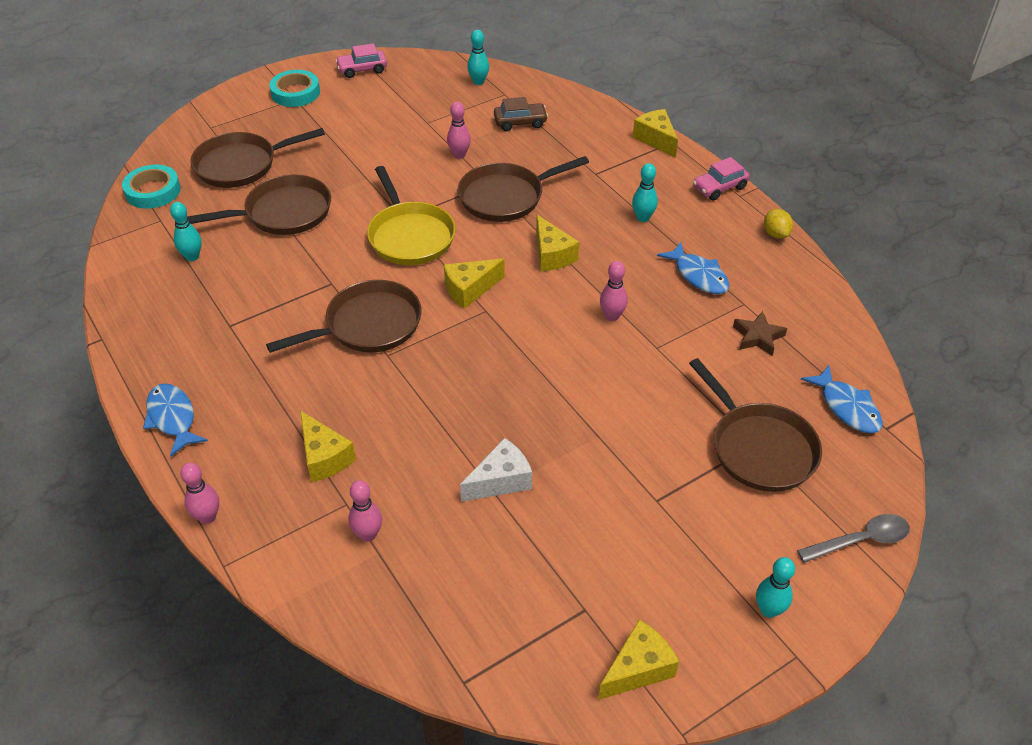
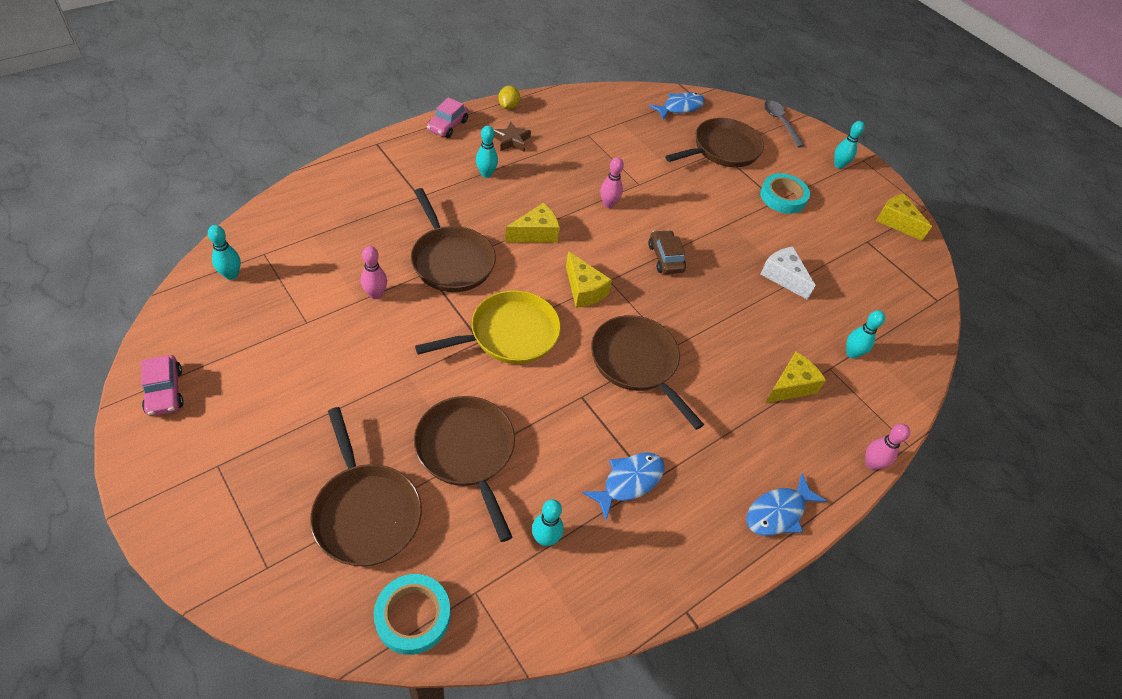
camera: 100 degrees left, 5 degrees up
(295, 93) = (202, 466): turquoise tape -> turquoise tape (783, 197)
(368, 534) = (852, 353): pink bowling pin -> turquoise bowling pin
(520, 122) = (323, 243): brown car -> brown car (665, 258)
(656, 139) = (371, 152): yellow cheese -> none
(698, 275) = (558, 152): blue fish -> blue fish (629, 482)
(719, 187) = (447, 126): pink car -> pink car turned 60 degrees clockwise
(758, 337) = (622, 134): brown star -> brown star (511, 140)
(775, 234) = (508, 106): yellow lemon -> yellow lemon turned 60 degrees counterclockwise

